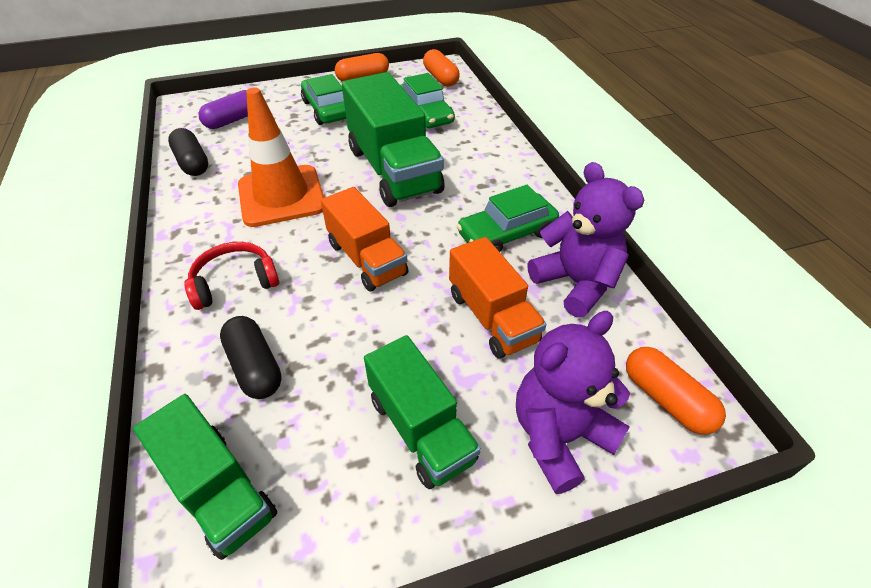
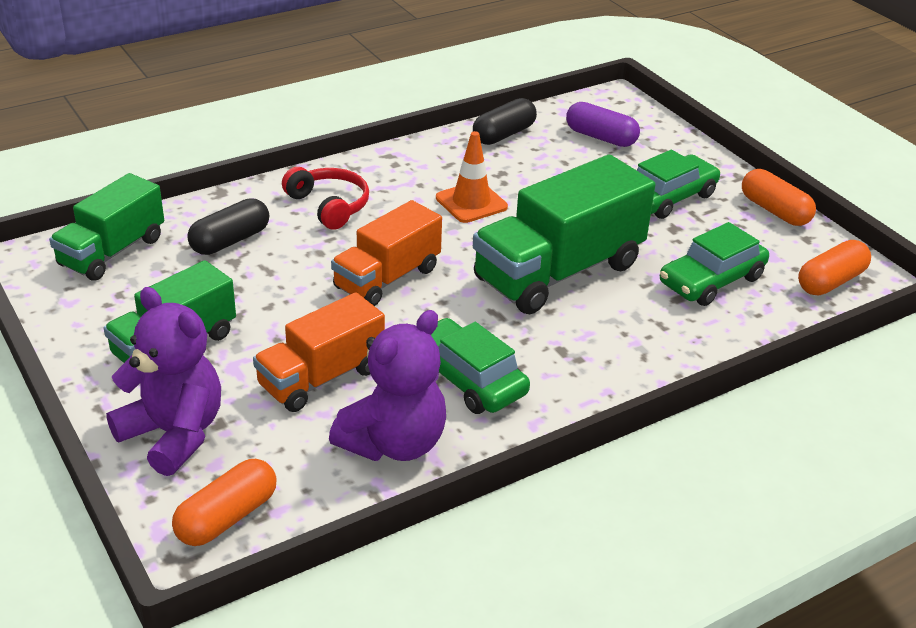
camera: 75 degrees right, 10 degrees down
(281, 196) = (471, 202): orange traffic cone -> orange traffic cone, size x0.61

